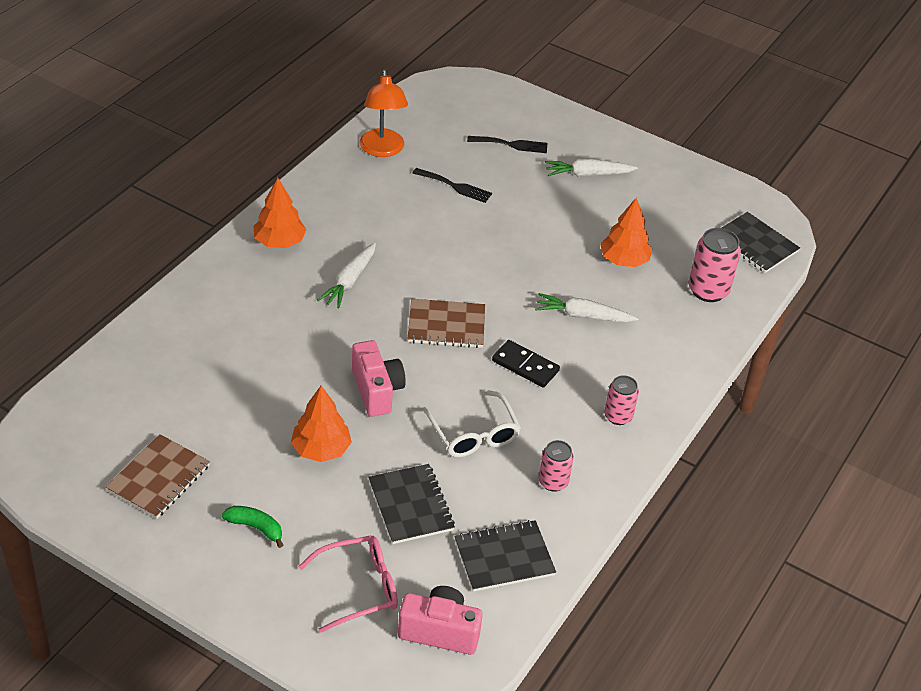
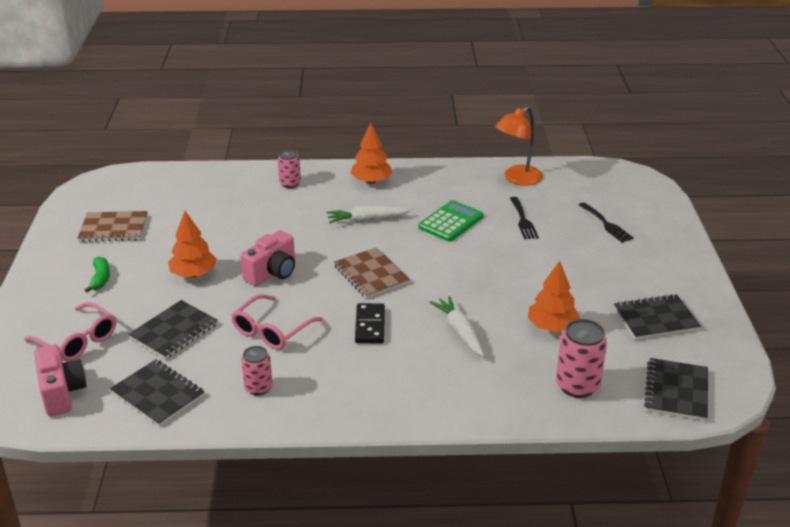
camera: 60 degrees right, 10 degrees down
(411, 230) = (451, 222): none -> green calculator
(473, 434) = (272, 330): white glasses -> pink glasses
(588, 174) = (628, 270): white carrot -> none
(618, 416) = (365, 393): pink can -> pink can (290, 183)
(664, 200) = (655, 319): none -> black notebook

